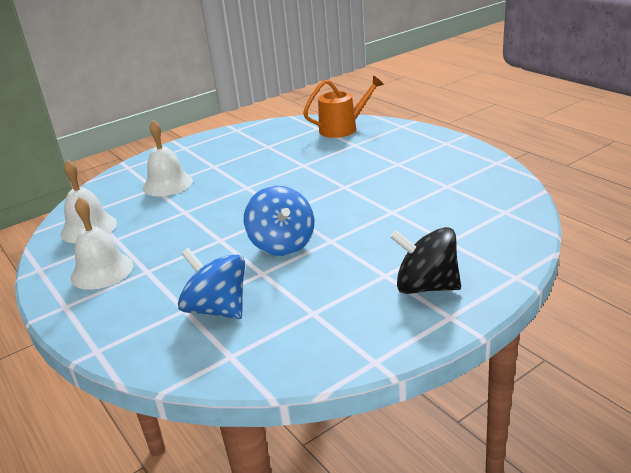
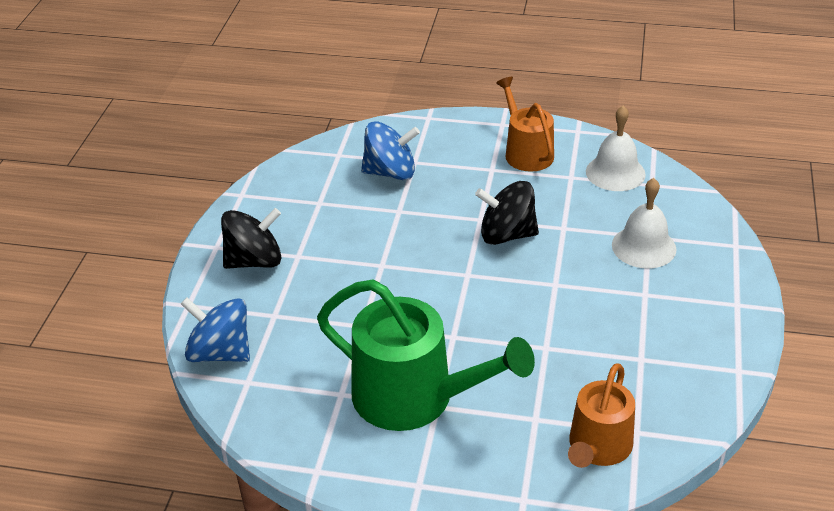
camera: 135 degrees right, 10 degrees up
(102, 271) = (526, 152): white bell -> orange watering can
(223, 222) = (506, 235): none -> black spinning top
(282, 244) = (418, 241): blue spinning top -> blue spinning top (220, 352)
(405, 170) = (414, 397): none -> green watering can

